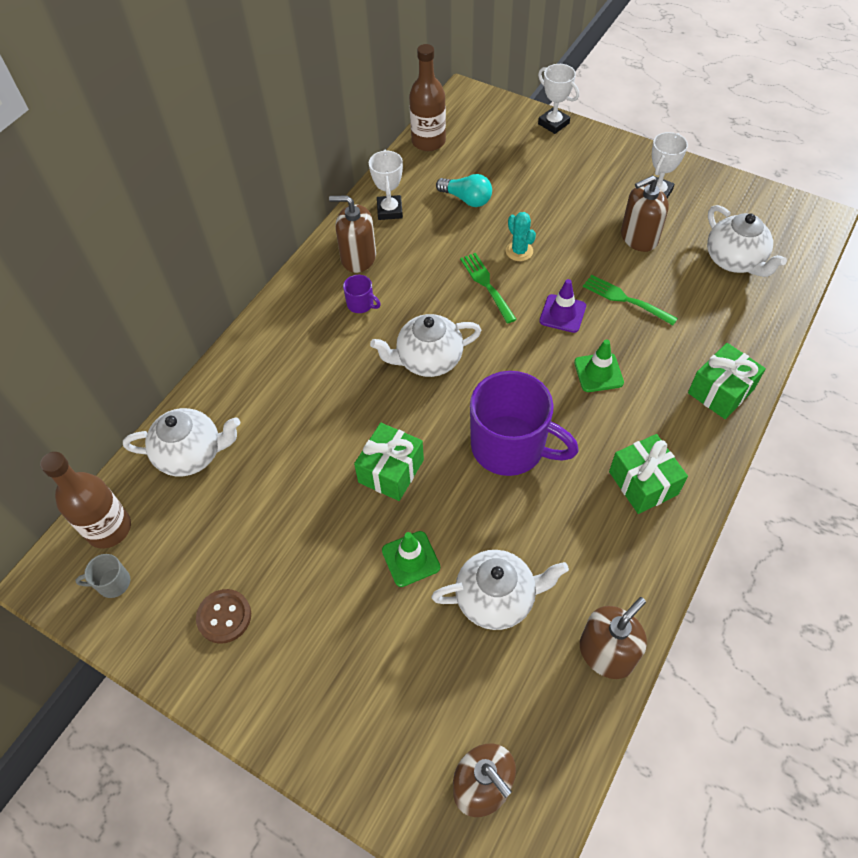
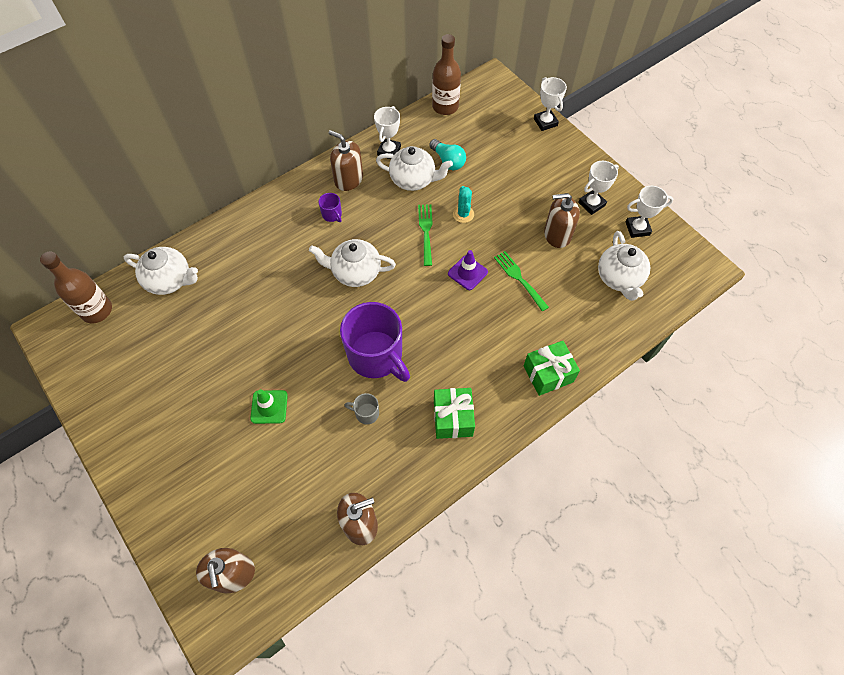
camera: 20 degrees right, 5 degrees up
(113, 583) = (82, 347): grey mug -> grey mug (366, 413)
(224, 617) = (136, 397): brown button -> none
(391, 471) = (288, 341): green gift -> none
(496, 598) = (309, 457): white teapot -> white teapot (413, 180)
(598, 372) = (468, 326): green traffic cone -> none
(721, 202) = (637, 228): none -> white trophy

